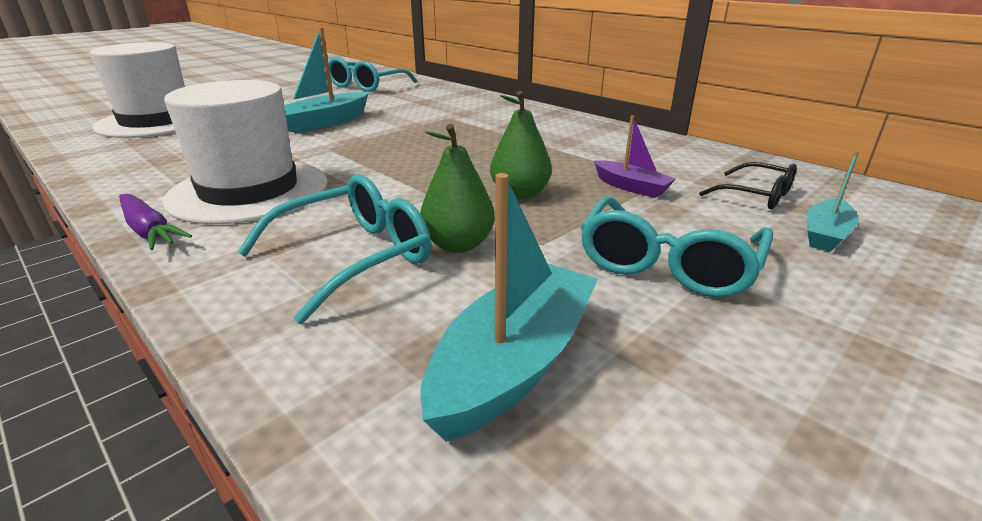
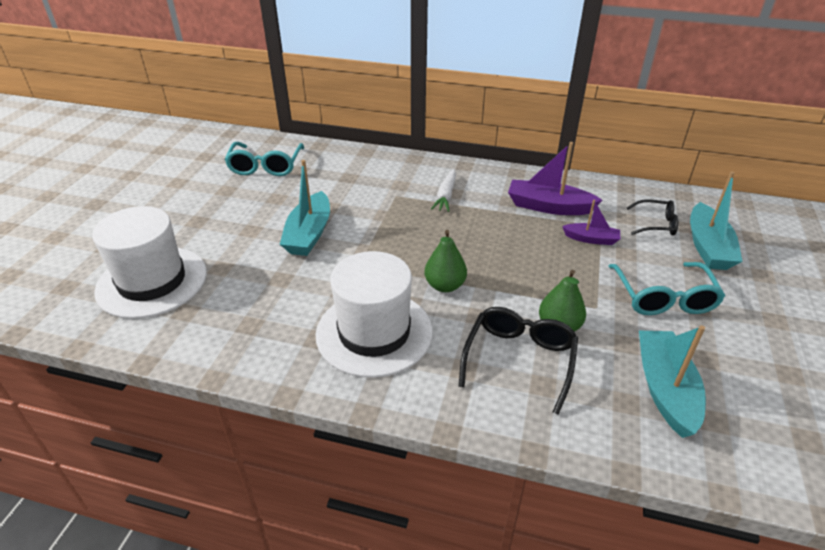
camera: 30 degrees left, 10 degrees up
(149, 231) = (369, 395): purple carrot -> none
(354, 257) = (519, 359): turquoise glasses -> black glasses
(500, 126) = (446, 196): none -> white carrot
(519, 194) = (541, 269): green pear -> green pear (445, 285)
(612, 153) = (548, 207): none -> purple boat
(825, 234) = (707, 247): turquoise boat -> turquoise boat, size x1.71

